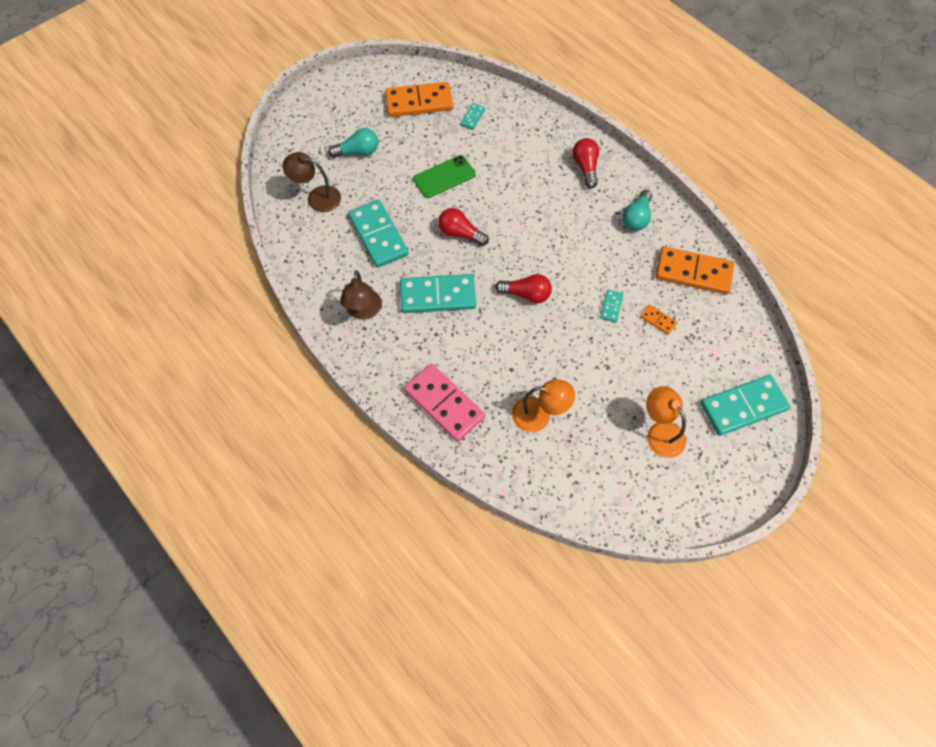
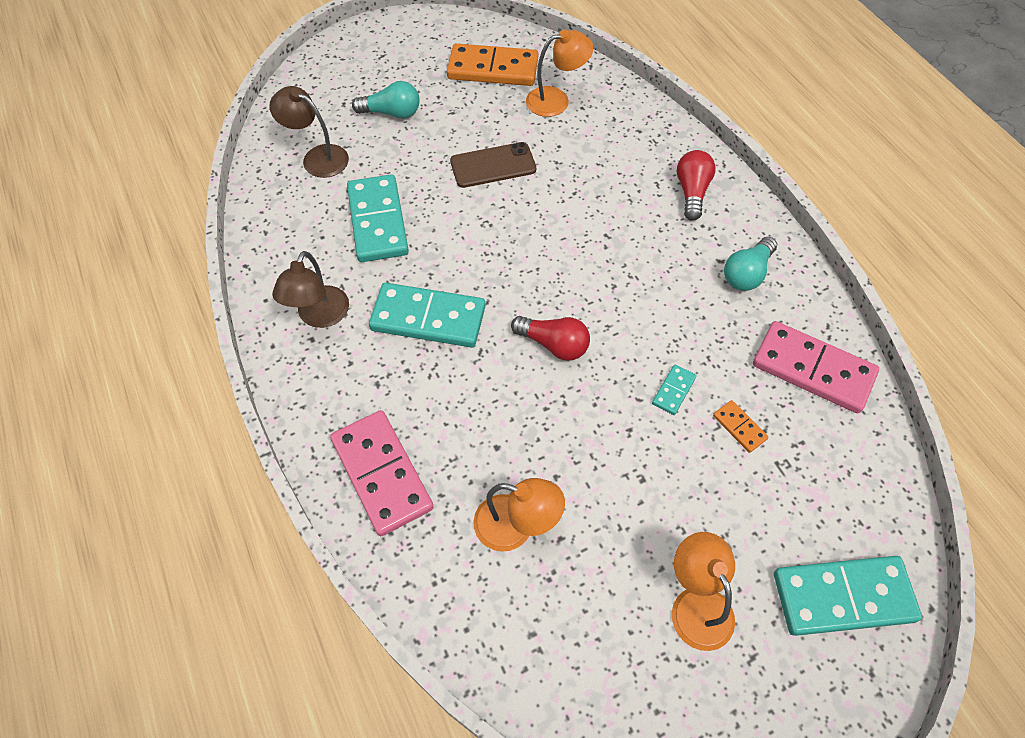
camera: 15 degrees right, 5 degrees down
(444, 177) = (493, 165): green phone -> brown phone
(460, 233) = (489, 242): red light bulb -> none
(472, 117) = (556, 100): turquoise domino -> orange lamp
(693, 273) = (812, 370): orange domino -> pink domino

